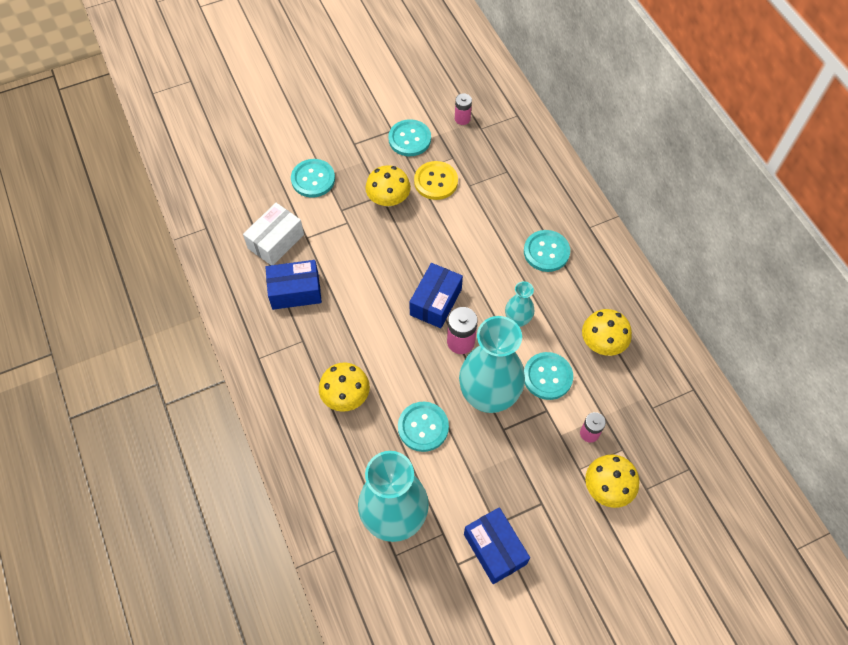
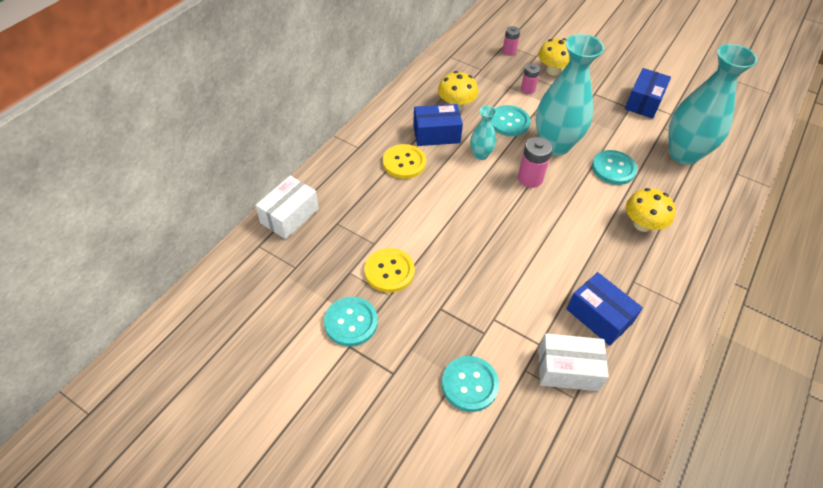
camera: 125 degrees left, 10 degrees down
(388, 199) = (439, 299): yellow mushroom -> none
(435, 302) = (512, 209): blue box -> blue box (436, 134)
(462, 119) = (292, 289): pink battery -> pink battery (509, 51)
(535, 145) = (289, 216): none -> white box
(546, 252) = (404, 163): turquoise button -> yellow button

